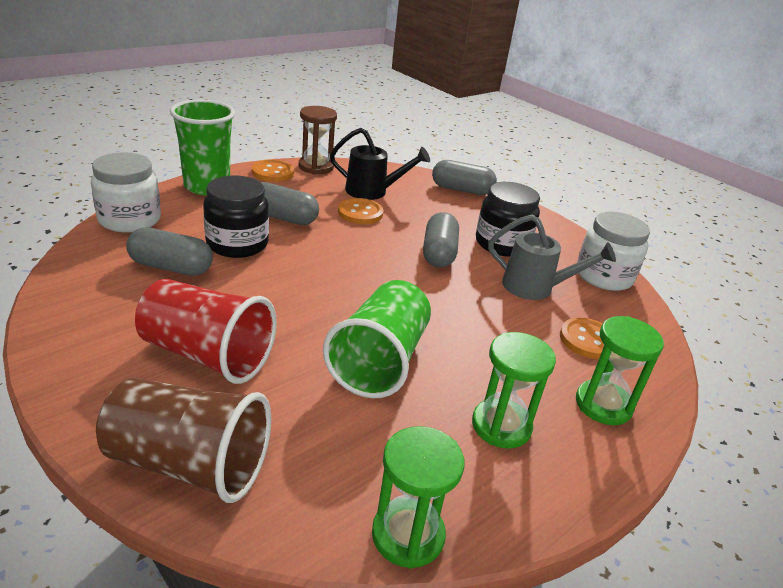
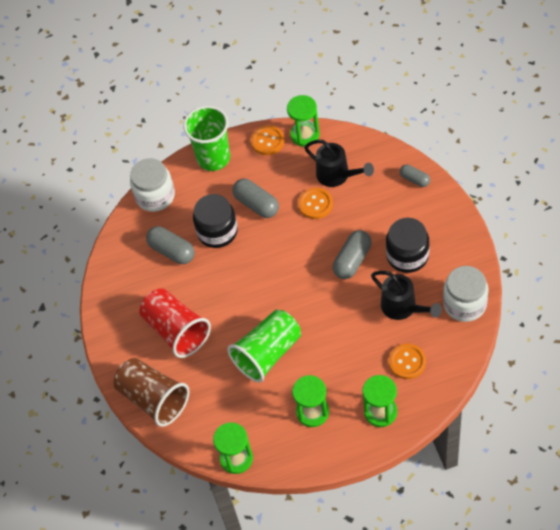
camera: 35 degrees right, 25 degrees up
(316, 167) = (305, 135): brown hourglass -> green hourglass
(461, 190) = (414, 179): grey capsule -> grey capsule, size x0.61
(535, 288) = (403, 307): grey watering can -> black watering can

